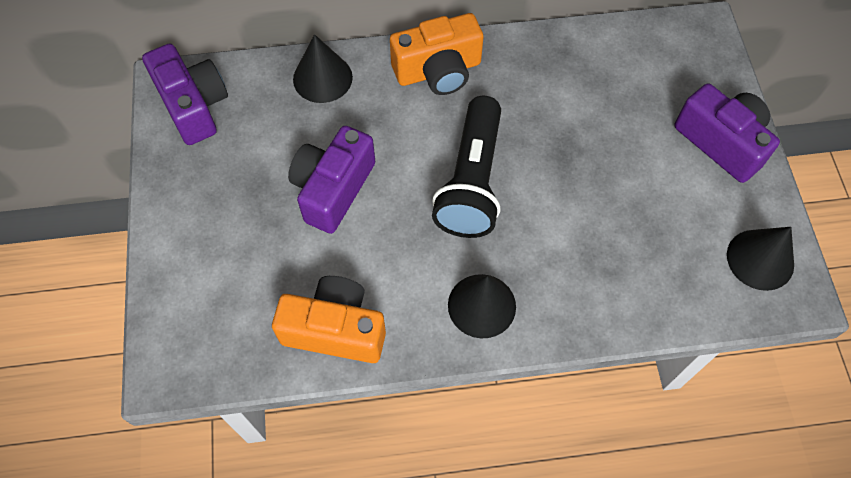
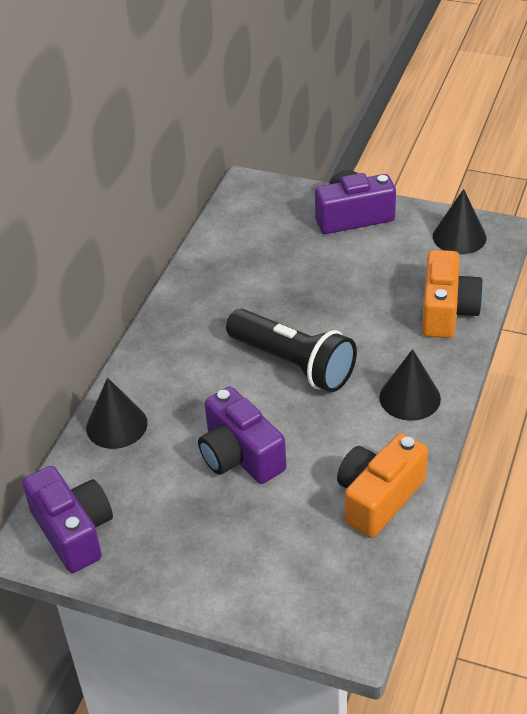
camera: 60 degrees left, 20 degrees down
(193, 105) = (73, 531): purple camera -> purple camera turned 60 degrees clockwise
(438, 71) = (169, 346): orange camera -> orange camera (447, 311)

